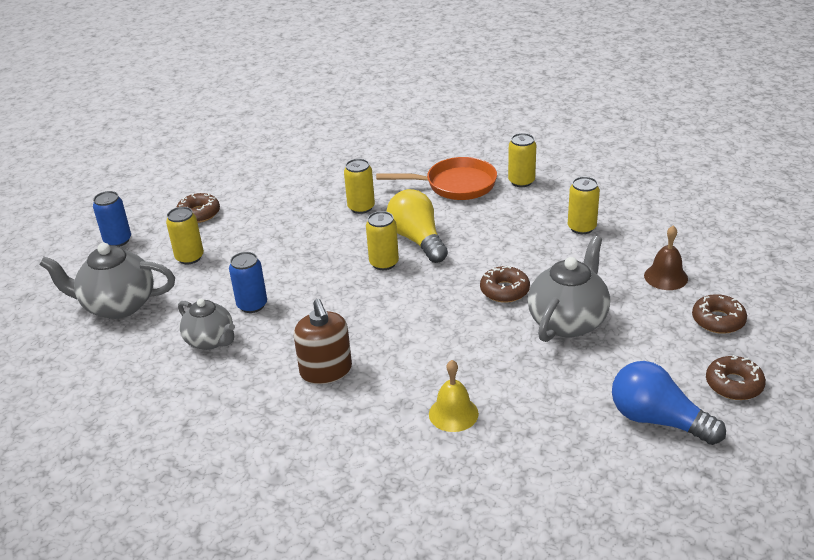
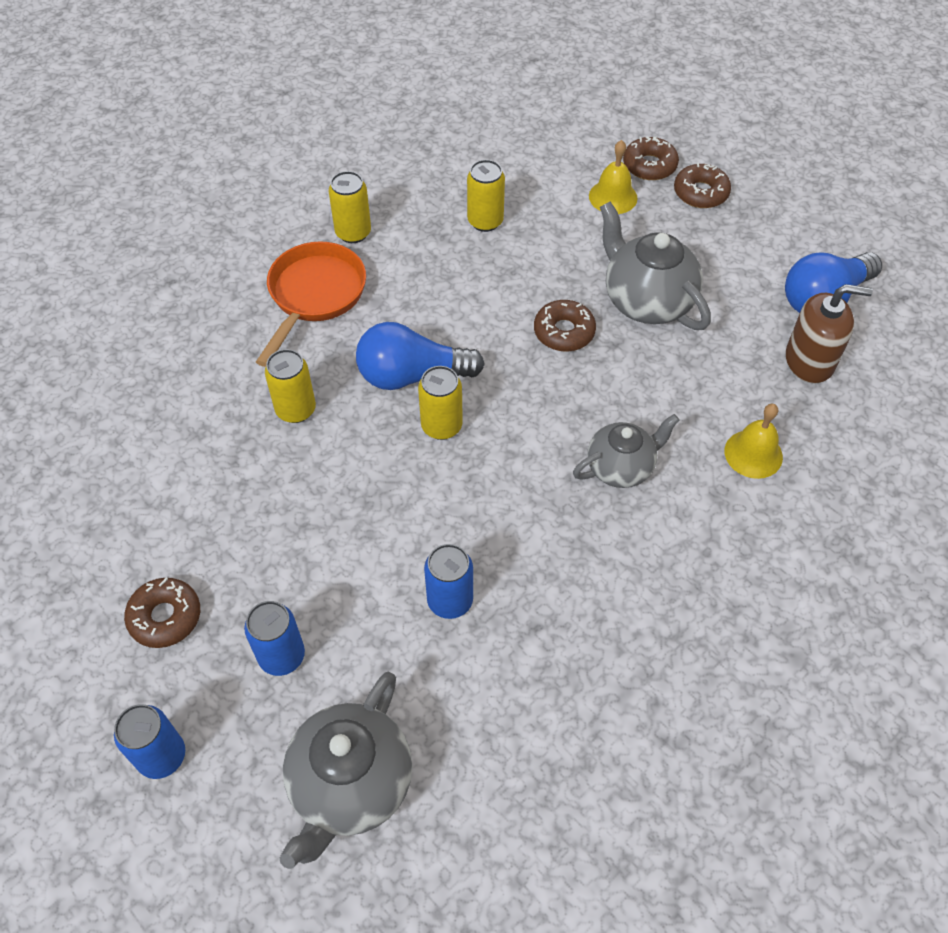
camera: 70 degrees left, 20 degrees up
(189, 257) = (282, 656): yellow can -> blue can
(210, 341) = (504, 672): grey teapot -> grey teapot (621, 467)
(326, 370) = (628, 553): brown soap dispenser -> brown soap dispenser (809, 361)
(417, 240) = (412, 375): yellow light bulb -> blue light bulb
(666, 277) = (613, 197): brown bell -> yellow bell
(734, 384) = (796, 226): brown donut -> brown donut (649, 165)

